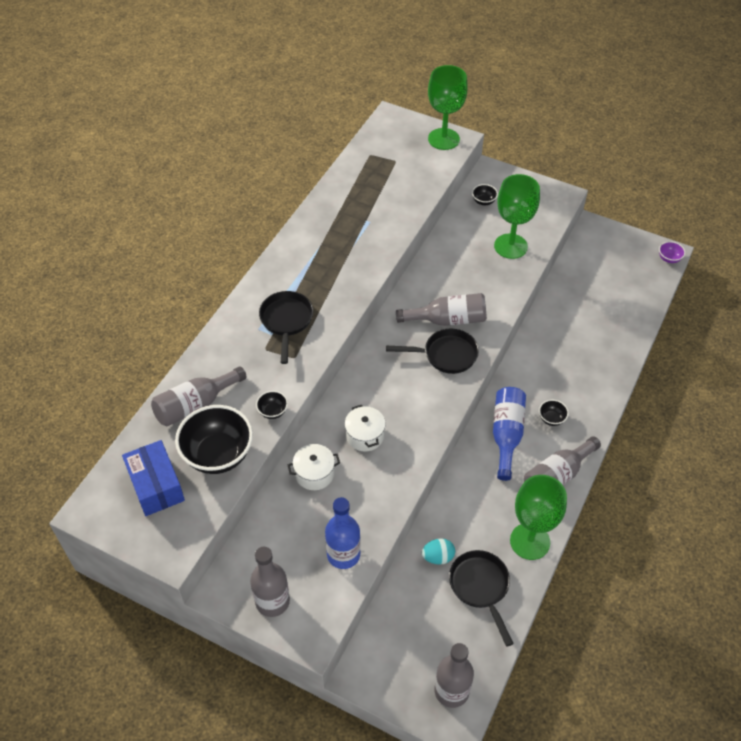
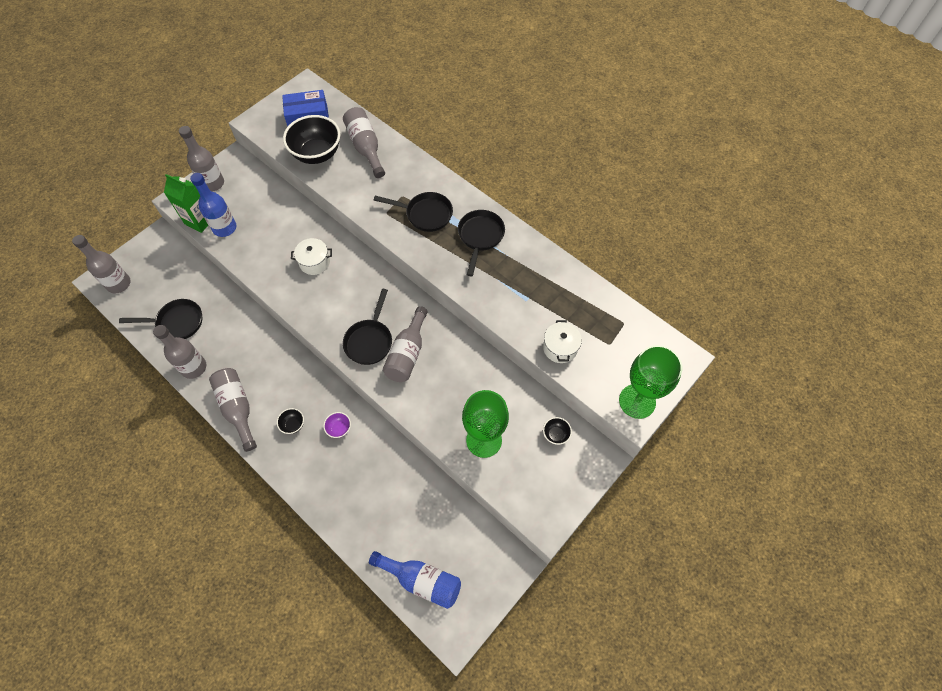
camera: 105 degrees right, 10 degrees up
(273, 411) = (340, 191): black bowl -> none
(304, 269) = (480, 237): none -> black pan
(314, 474) = (296, 224): white pot -> white pot (560, 348)
(340, 591) = (200, 220): none -> green carton
(438, 557) = (213, 302): turquoise egg -> none
(506, 435) = (293, 382): blue bottle -> blue bottle (421, 580)
(530, 541) = (194, 367): green goblet -> grey bottle
(669, 259) = (445, 633): purple bowl -> purple bowl (339, 428)

